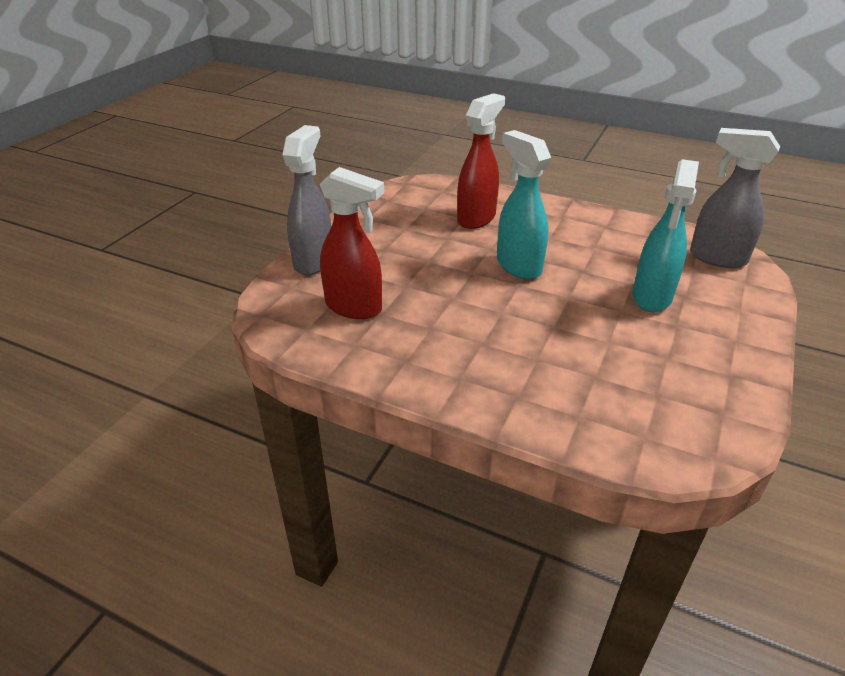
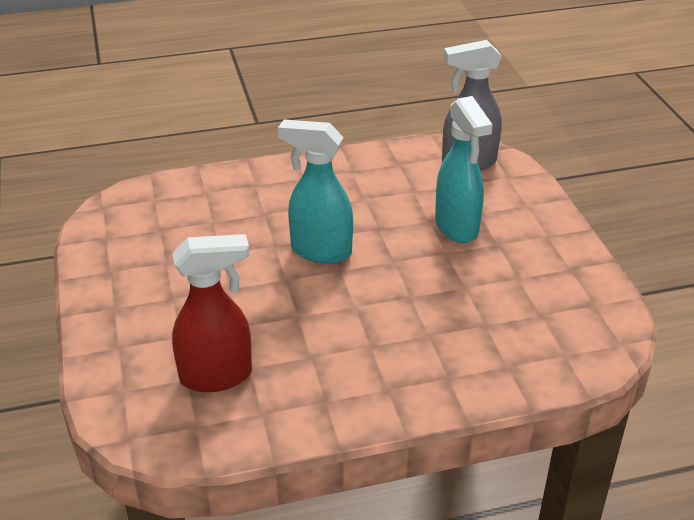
camera: 40 degrees left, 0 degrees up
(314, 261) = (113, 349): grey spray bottle -> none
(477, 218) = (226, 216): red spray bottle -> none

